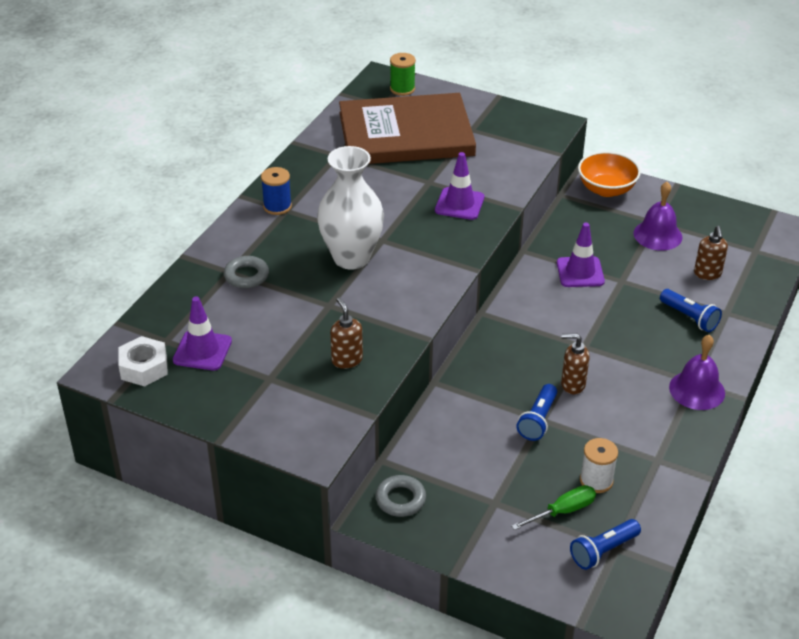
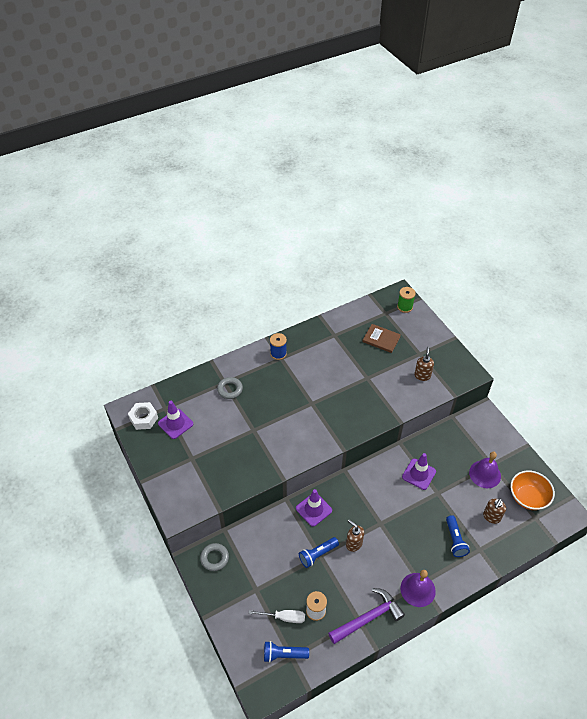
camera: 35 degrees right, 10 degrees up
(347, 360) = (234, 469): brown soap dispenser -> brown soap dispenser (422, 375)
(351, 258) = (288, 406): white vase -> none
(406, 134) = (381, 339): brown book -> brown book, size x0.41
(459, 204) = (371, 401): purple traffic cone -> purple traffic cone (313, 509)
(563, 511) = (284, 617): green screwdriver -> white screwdriver
(606, 189) = (481, 426): orange bowl -> orange bowl (528, 497)
(668, 451) = (368, 618): none -> purple hammer

